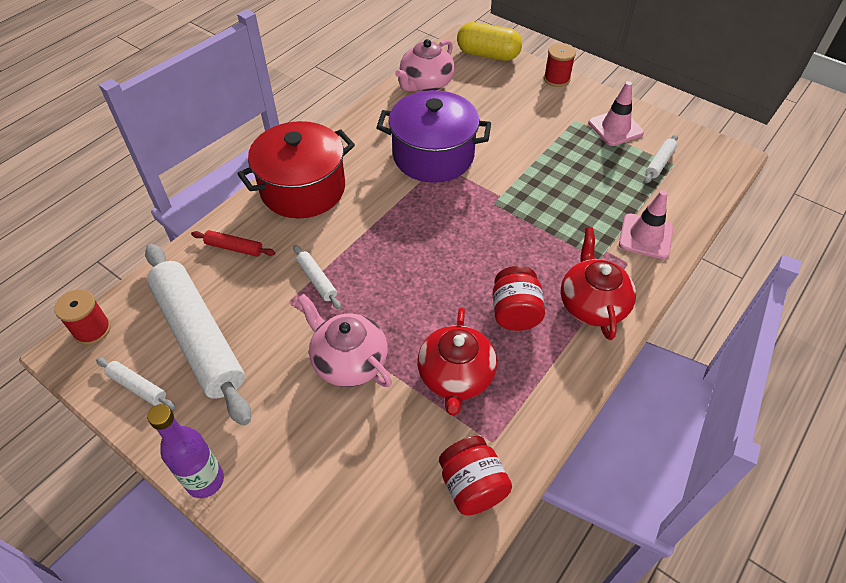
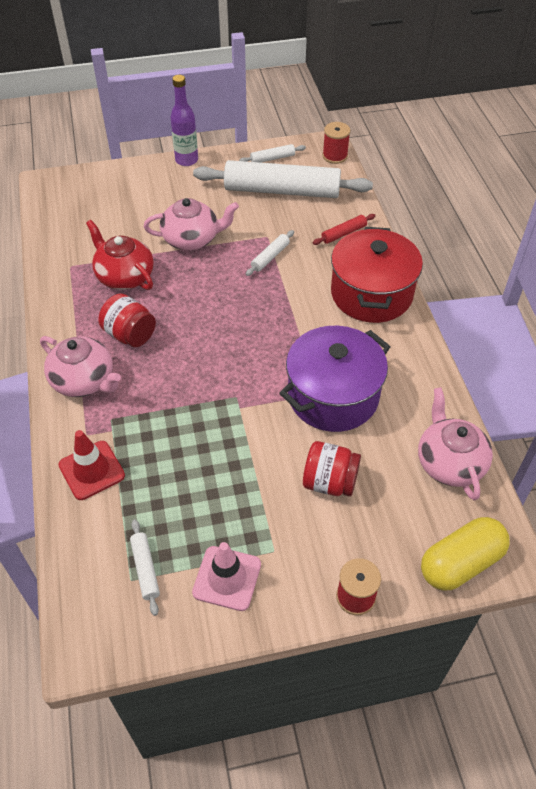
camera: 130 degrees right, 0 degrees up
(317, 280) = (270, 257): white rolling pin -> white rolling pin turned 60 degrees counterclockwise
(472, 486) = (61, 243): red jar -> red jar (329, 482)
(592, 304) = (84, 381): red teapot -> pink teapot
(645, 236) = (91, 470): pink traffic cone -> red traffic cone

